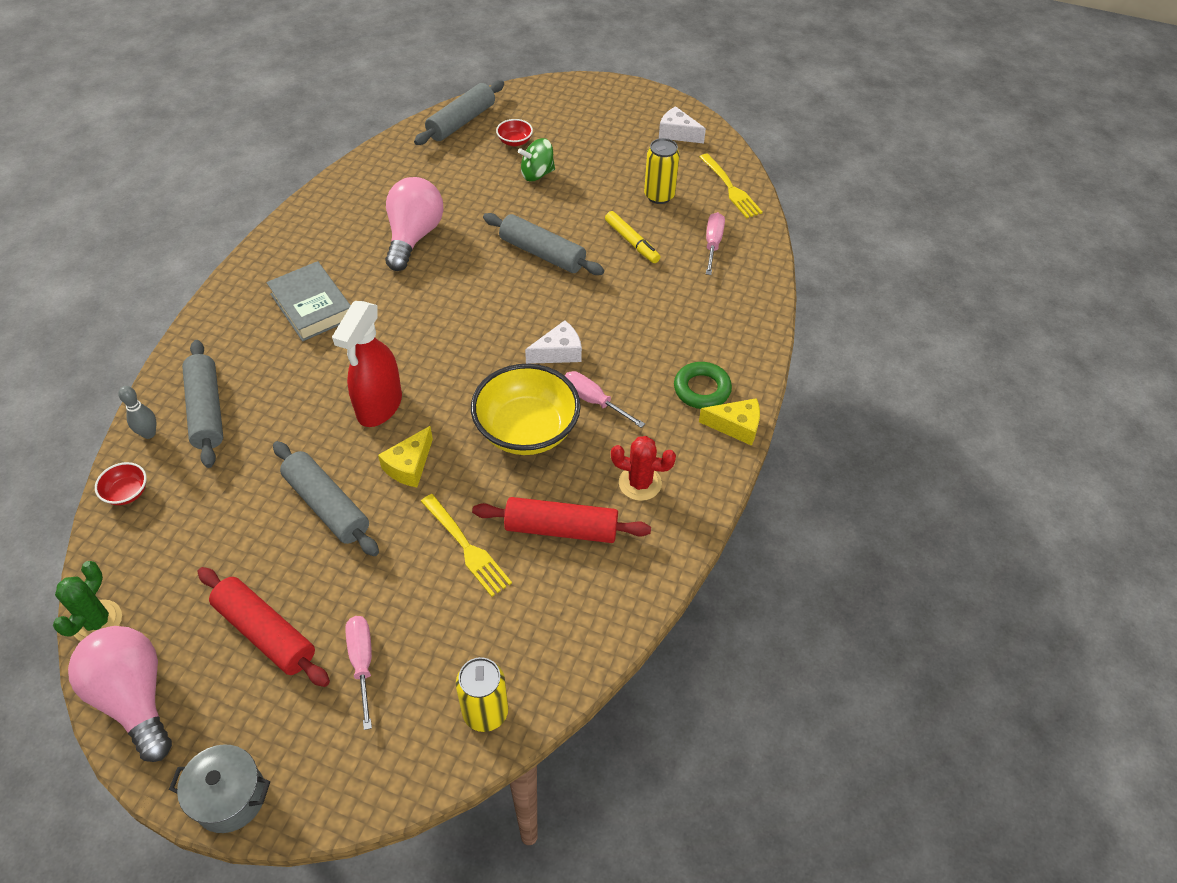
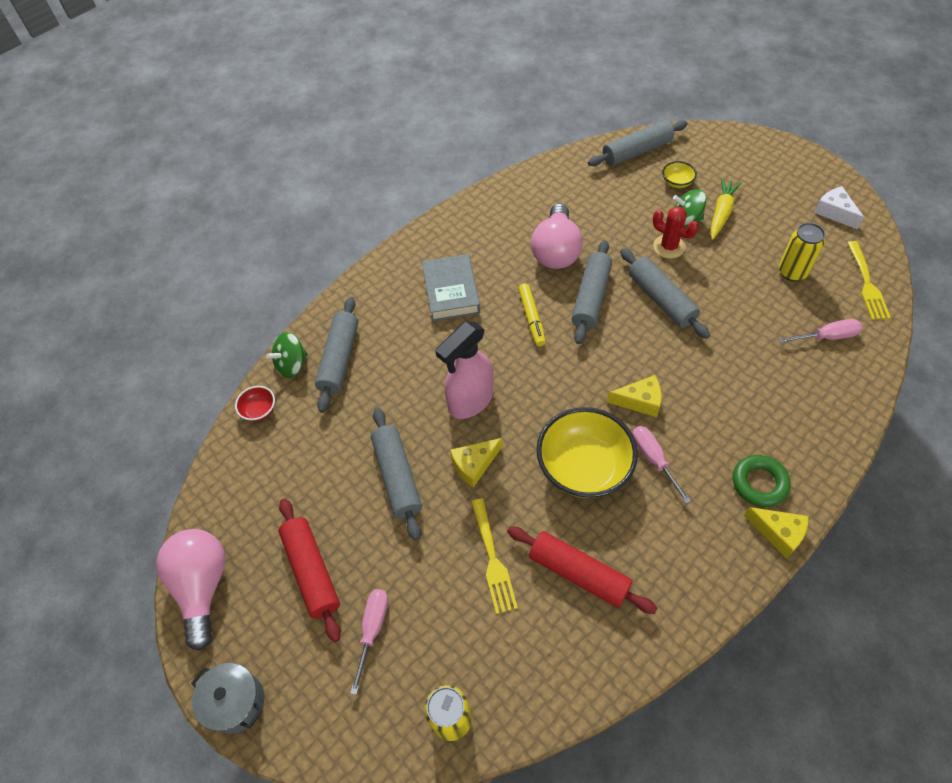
camera: 30 degrees right, 5 degrees up
(97, 621) = (201, 511): green cactus -> none
(149, 433) = (292, 365): grey bowling pin -> green spinning top
(379, 406) = (470, 401): red spray bottle -> pink spray bottle
(414, 236) = (556, 251): pink light bulb -> pink light bulb turned 150 degrees clockwise
(469, 271) = (591, 297): none -> grey rolling pin
(515, 141) = (677, 182): red bowl -> yellow bowl
(558, 352) = (640, 401): white cheese -> yellow cheese
(570, 159) = (721, 213): none -> yellow carrot
(632, 242) = (748, 312): yellow marker -> yellow marker (531, 318)
(640, 483) = (665, 556): red cactus -> red cactus (669, 247)
(712, 244) = (826, 337): pink screwdriver -> pink screwdriver turned 45 degrees clockwise

